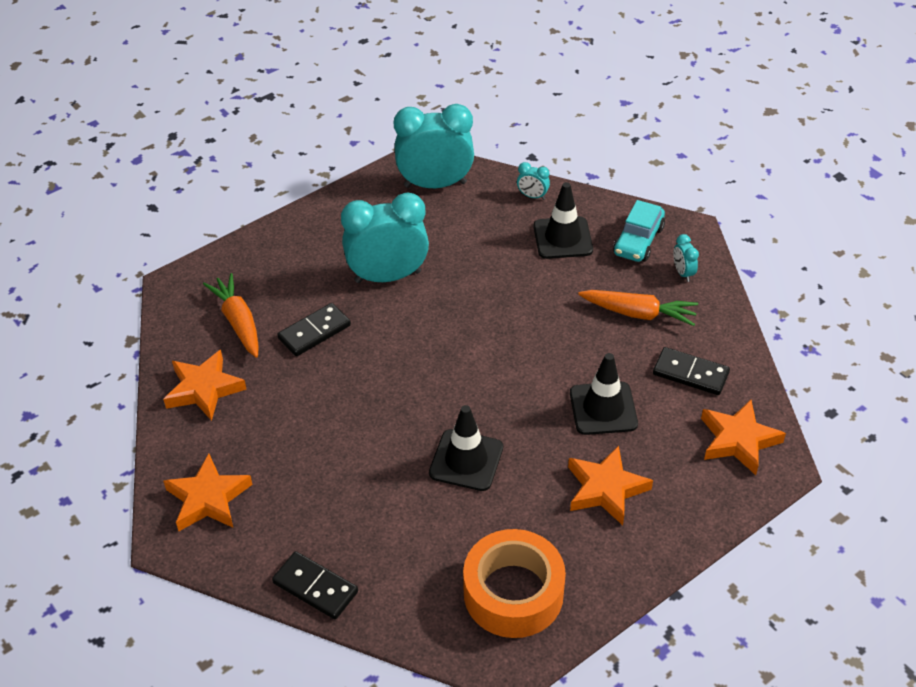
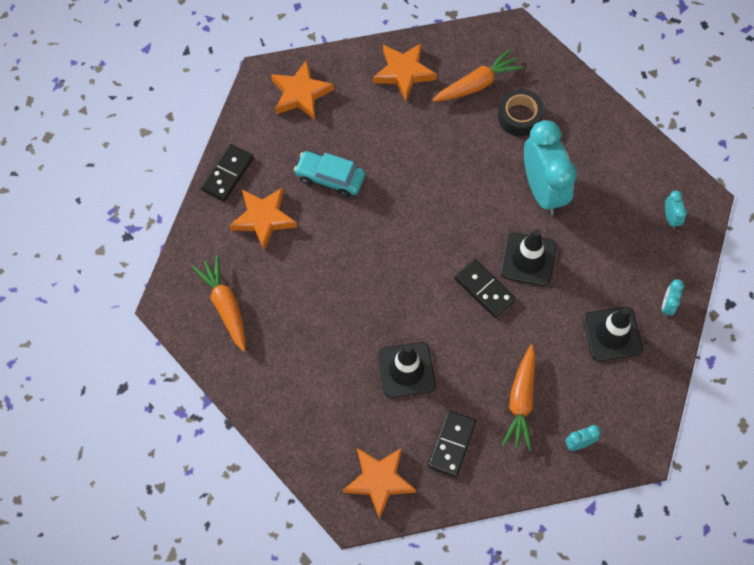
camera: 85 degrees right, 20 degrees up
(291, 288) = (519, 117): none -> black tape
(314, 332) = (471, 141): black domino -> black domino (484, 289)
(435, 184) = (671, 218): turquoise clock -> turquoise clock, size x0.41
(466, 460) = (345, 266): black traffic cone -> black traffic cone (528, 259)
(513, 593) = (225, 306): orange tape -> orange carrot
(605, 489) = (322, 371): orange star -> orange star (263, 218)
(638, 241) = (618, 403): turquoise car -> turquoise car (330, 178)

